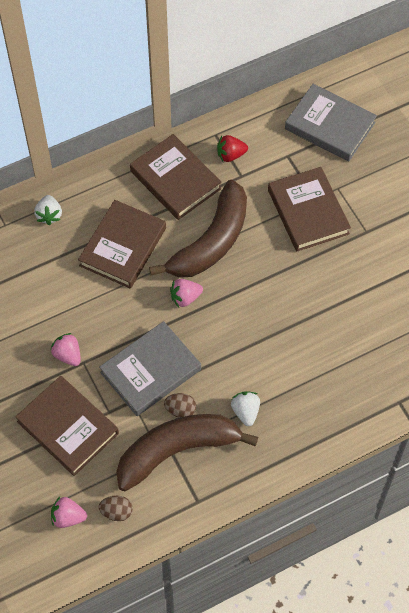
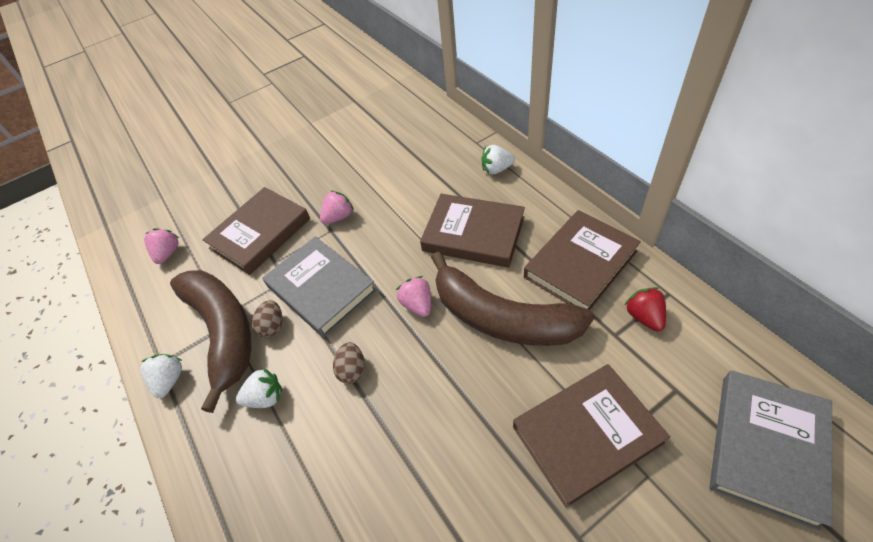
camera: 90 degrees right, 10 degrees down
(116, 512) = (164, 290): brown egg -> brown egg (352, 370)
(216, 490) = (170, 380): none -> white strawberry

